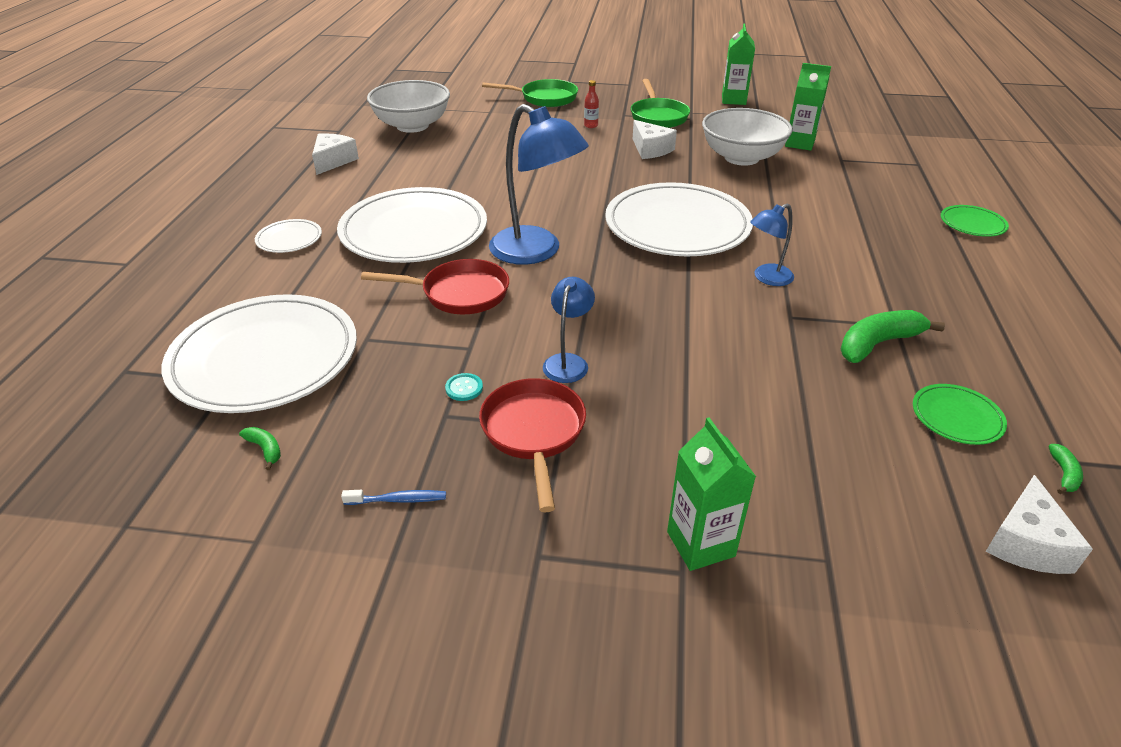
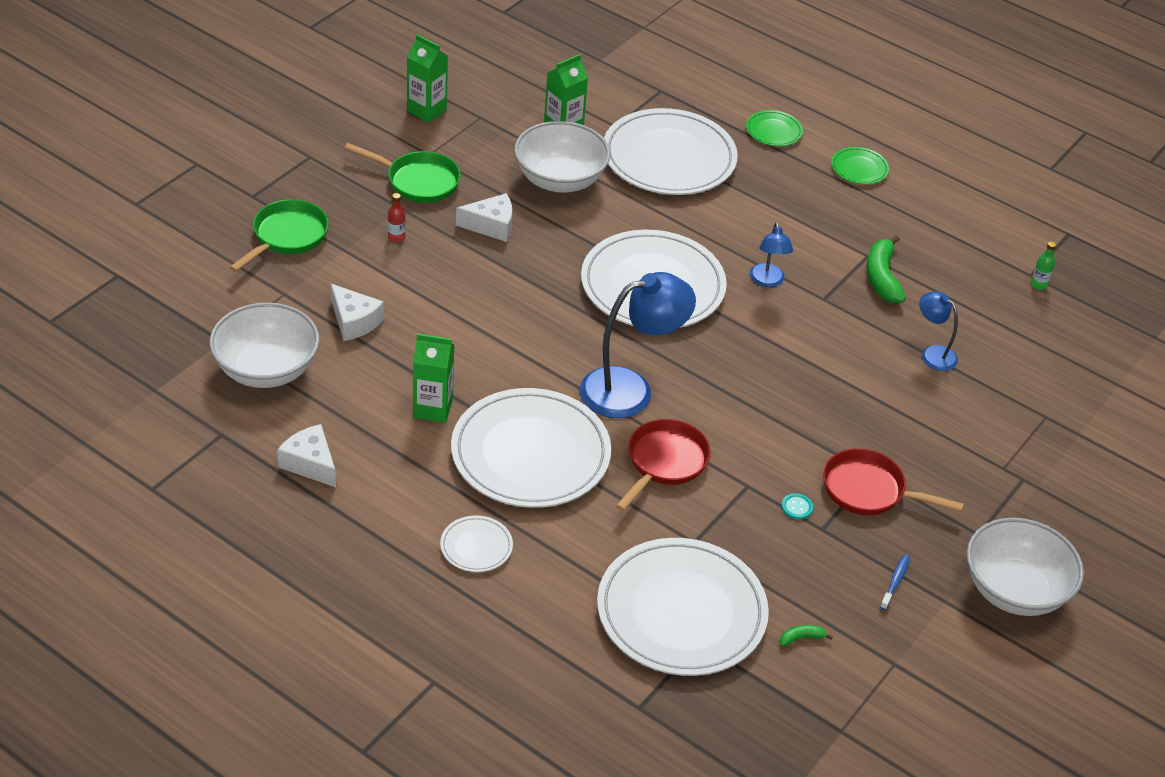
camera: 65 degrees left, 5 degrees up
(456, 630) = (1014, 590): none -> white bowl
(568, 362) = (801, 439): blue lamp -> blue lamp (932, 354)
(700, 544) = (1007, 460): green carton -> green carton (432, 408)
(844, 189) = (669, 158): none -> white plate
(956, 417) = (971, 292): green plate -> green plate (859, 168)
(1026, 543) = (1075, 335): white cheese -> white cheese (354, 321)
(1063, 474) = (1038, 285): green banana -> green bottle

